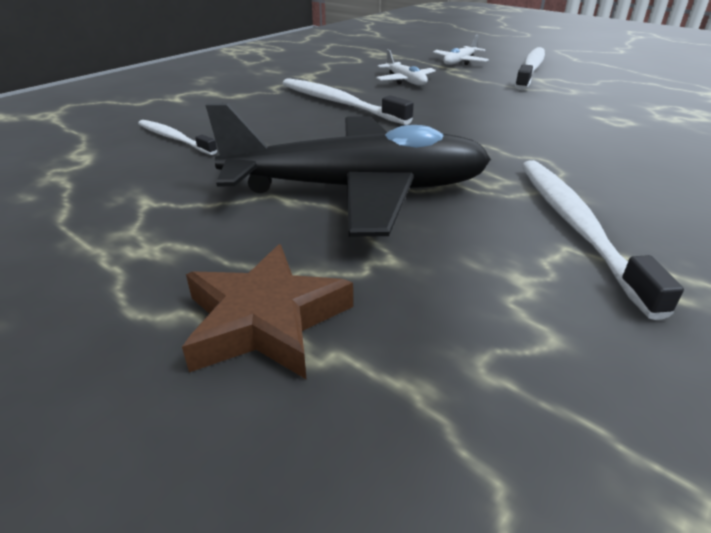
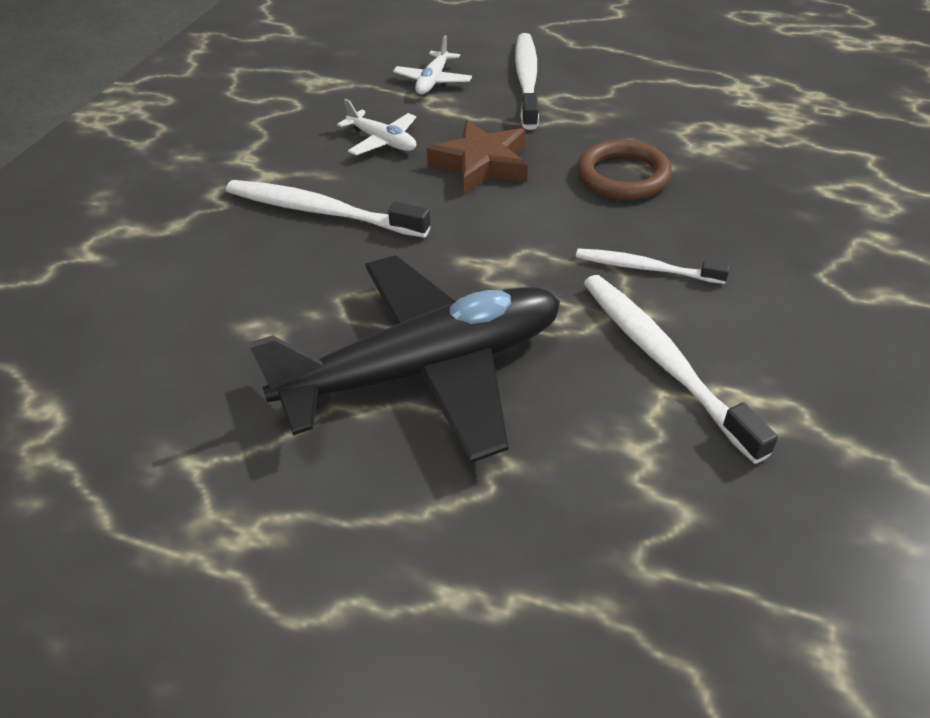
camera: 20 degrees left, 10 degrees up
(174, 138) = (147, 341): white toothbrush -> white toothbrush (645, 268)
(266, 320) = (431, 583): brown star -> brown star (482, 164)
(587, 121) = (623, 176): none -> brown ring

